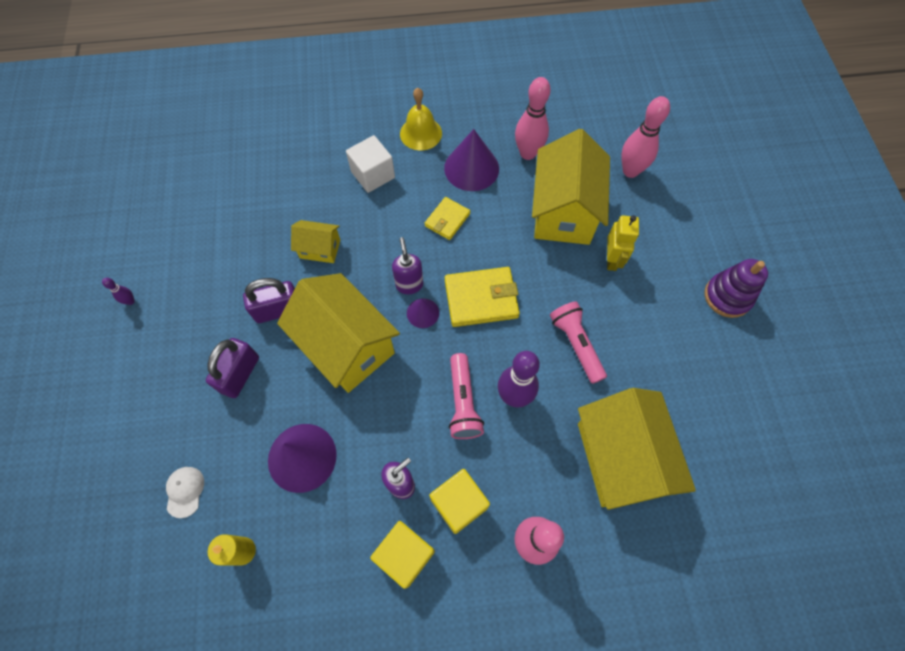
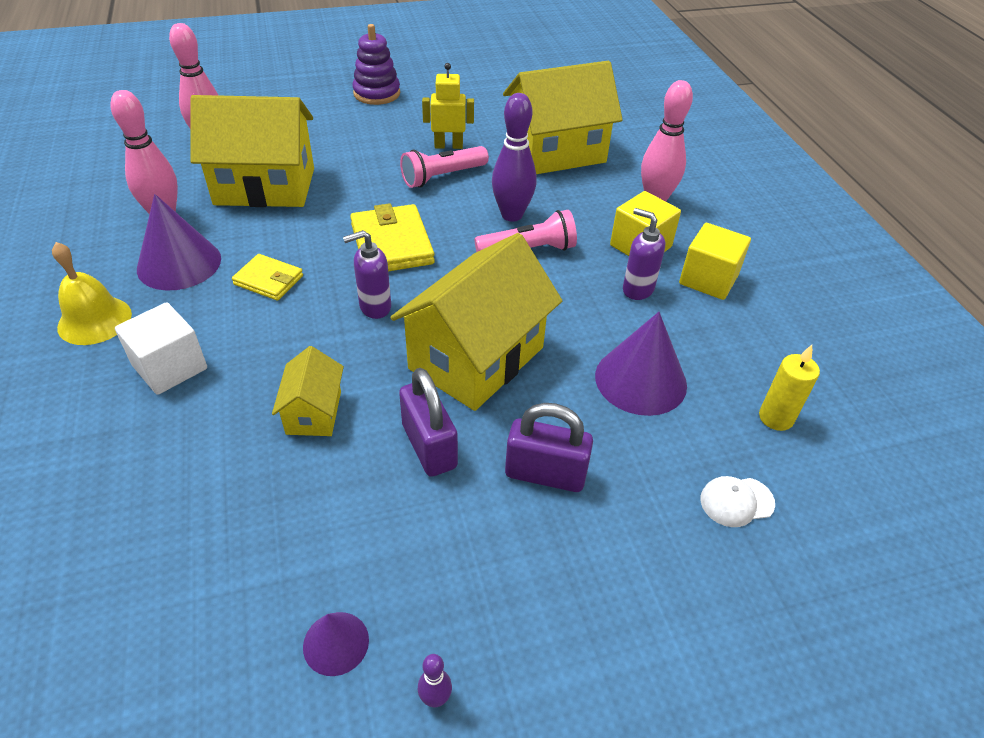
camera: 100 degrees left, 20 degrees down
(423, 313) = (417, 291): purple cone -> purple cone (336, 643)
(612, 259) = (334, 154): yellow robot -> yellow robot (448, 146)

